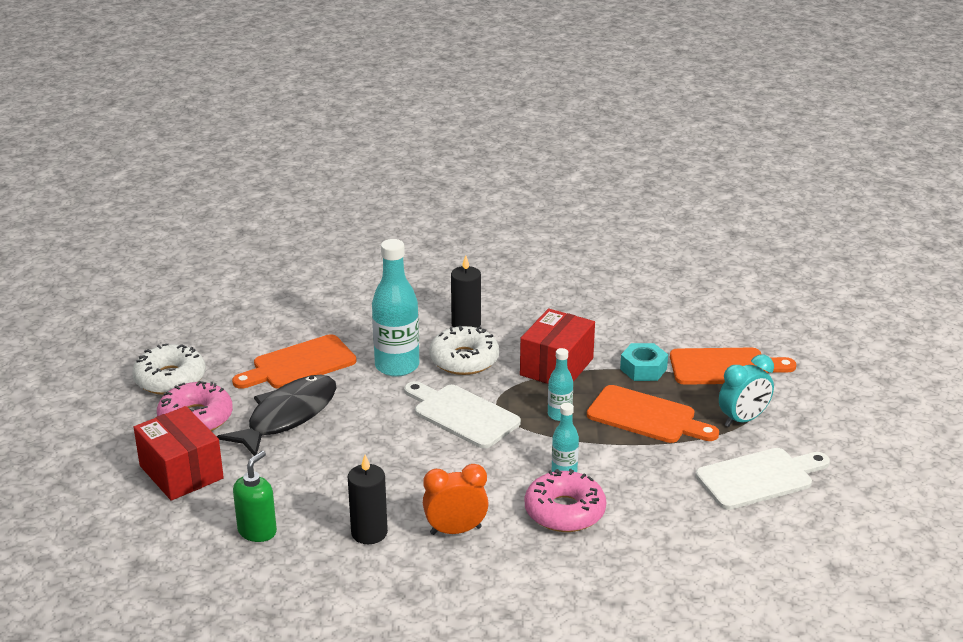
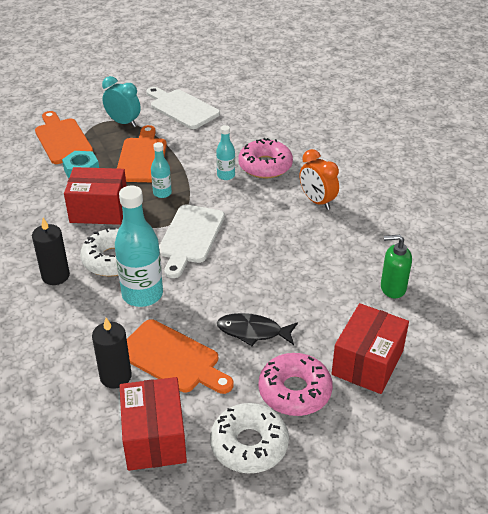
camera: 115 degrees left, 10 degrees up
(226, 337) = (154, 438): none -> red box
(287, 416) = (253, 331): black fish -> black fish, size x0.62
(369, 533) = (349, 236): black candle -> black candle (115, 376)

